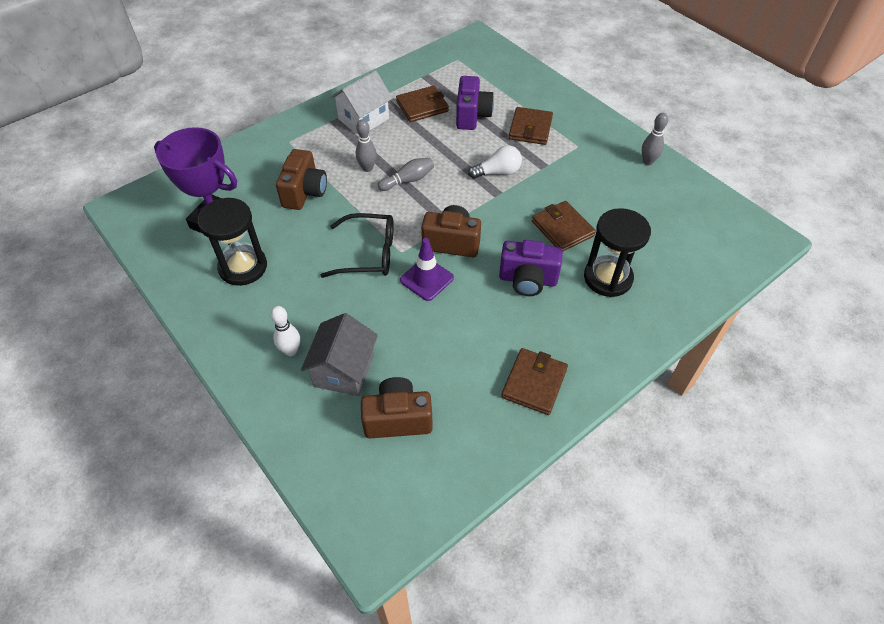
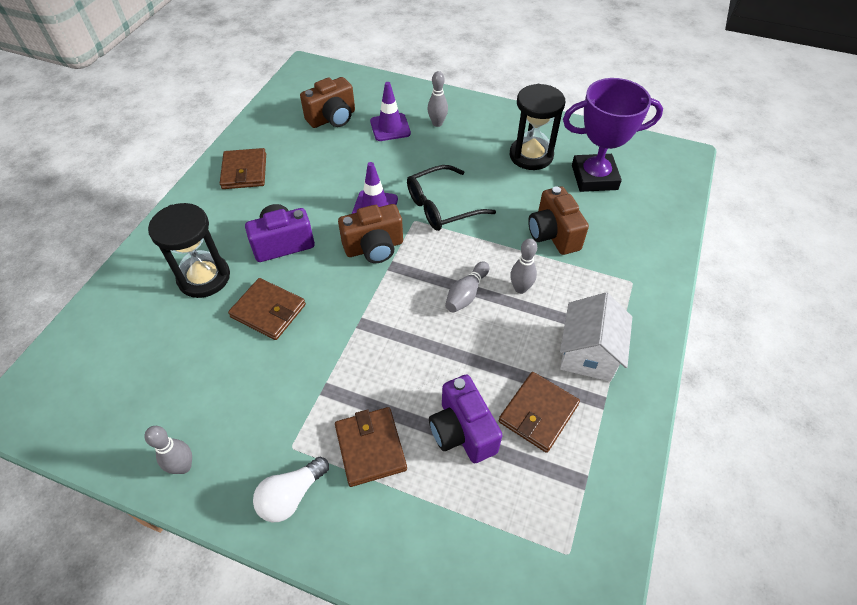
camera: 150 degrees right, 0 degrees up
(291, 351) = (437, 123): white bowling pin -> grey bowling pin
(344, 370) = (390, 127): grey house -> purple traffic cone
(497, 172) = (375, 351): white light bulb -> white light bulb (291, 495)

